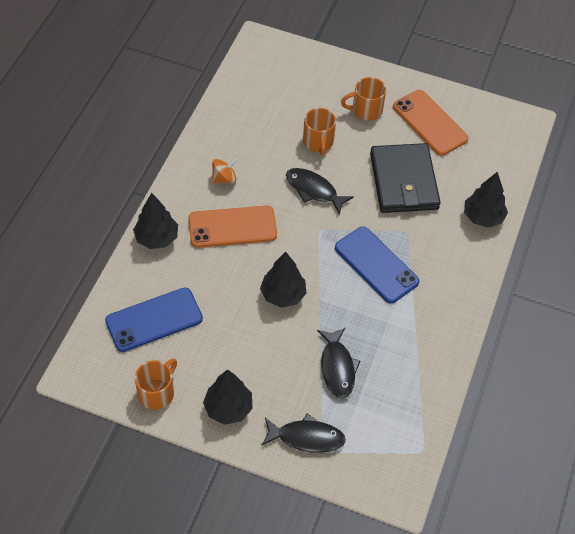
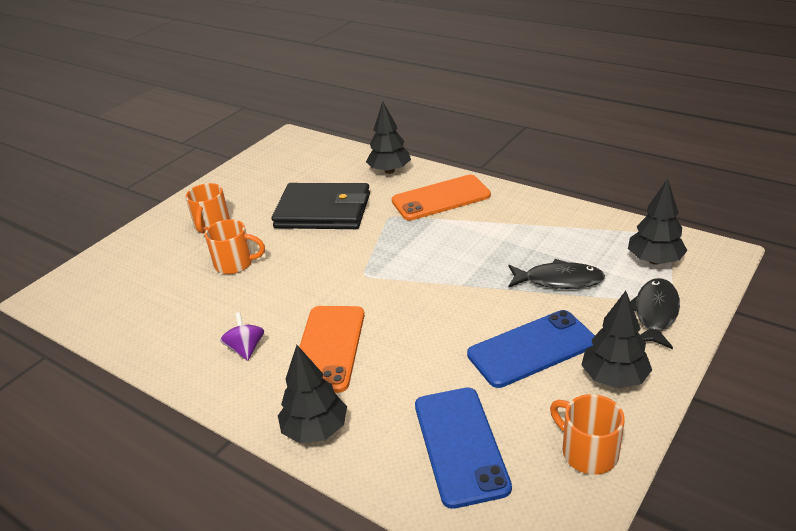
camera: 70 degrees left, 20 degrees down
(224, 179) = (246, 349): orange spinning top -> purple spinning top
(283, 295) = (448, 313): black tree -> black tree (654, 260)
(314, 190) = (304, 274): black fish -> none
(376, 265) = (426, 239): blue phone -> blue phone (532, 349)
(429, 123) = (256, 188): orange phone -> orange phone (441, 198)

